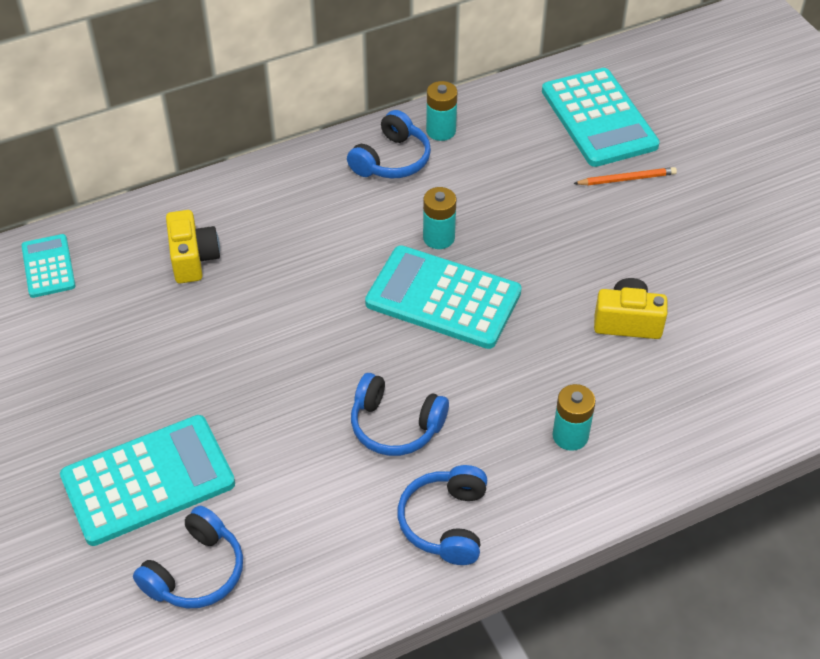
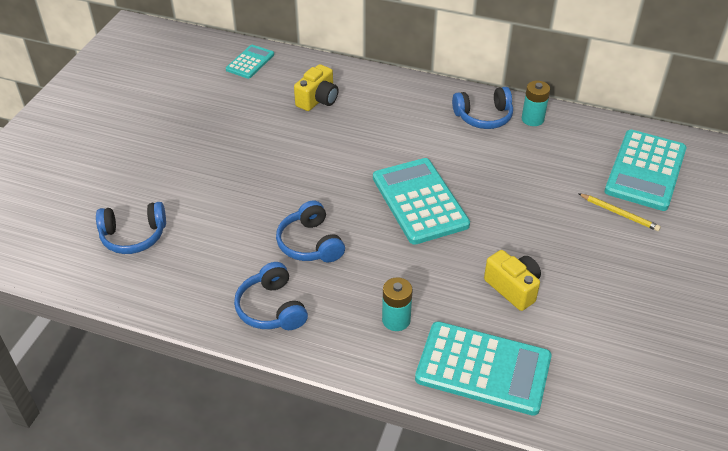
camera: 45 degrees right, 5 degrees down
(148, 480) = (168, 181): turquoise calculator -> turquoise calculator (483, 368)
(438, 237) = (458, 170): turquoise battery -> none
(445, 522) = (271, 308): blue headphones -> blue headphones turned 75 degrees counterclockwise
(626, 179) = (619, 213): orange pencil -> yellow pencil

